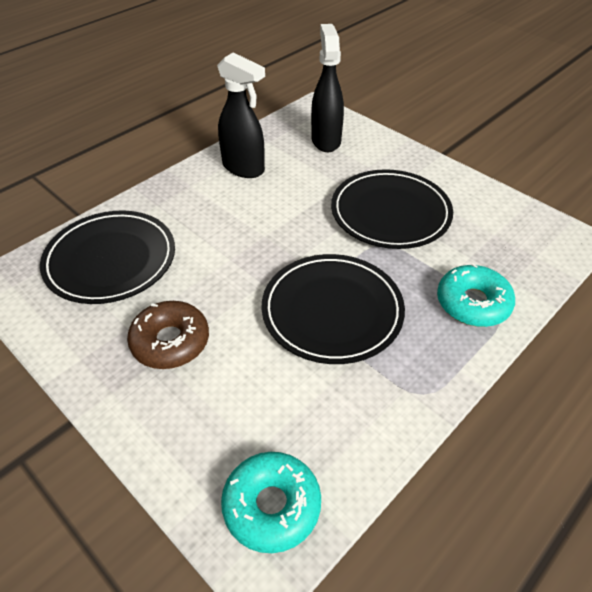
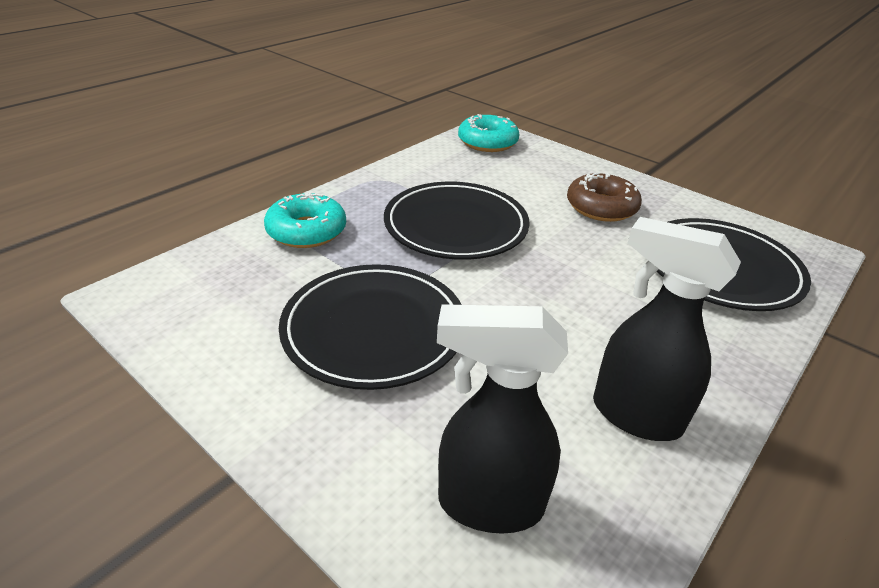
camera: 175 degrees right, 10 degrees down
(326, 140) = (488, 504): black spray bottle -> black spray bottle turned 105 degrees clockwise

